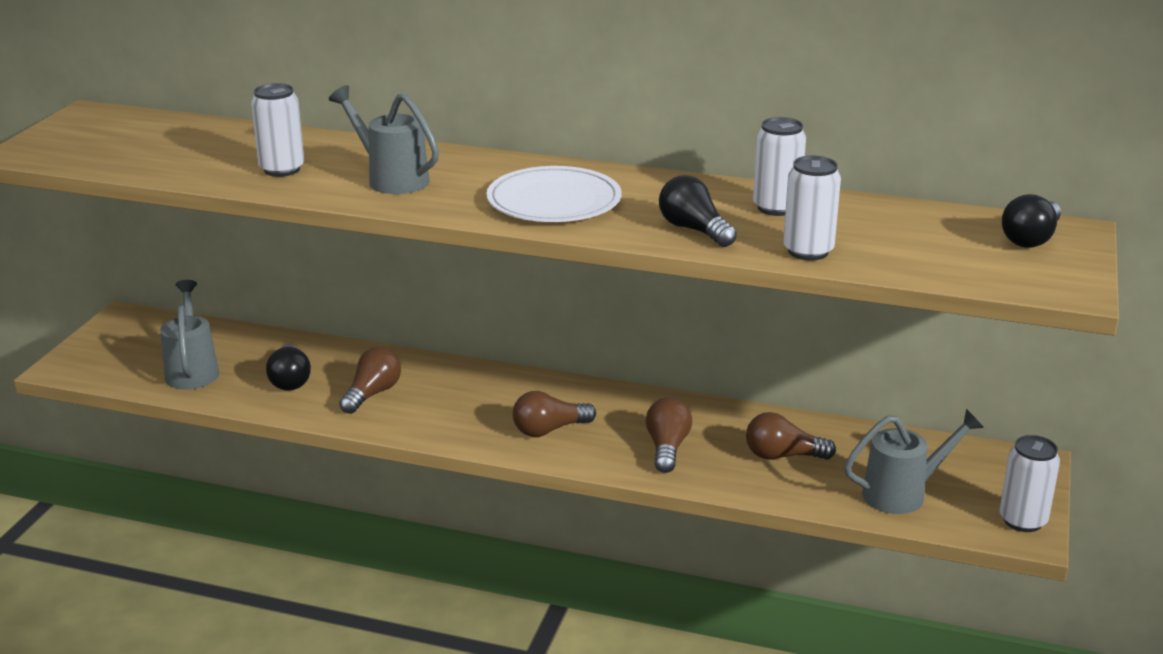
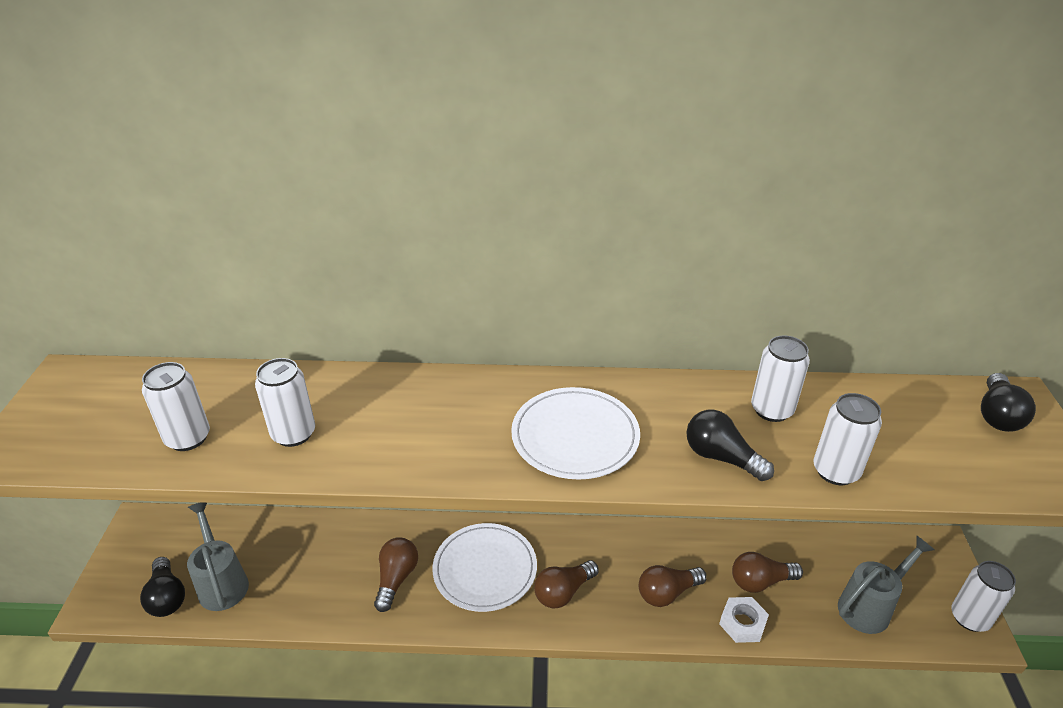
camera: 15 degrees left, 10 degrees up
(184, 161) = (188, 438): none -> white can
(290, 380) = (317, 576): black light bulb -> black light bulb (167, 597)
(392, 179) = (408, 430): grey watering can -> none
(471, 401) = (485, 569): none -> white plate
(667, 448) = (667, 593): brown light bulb -> brown light bulb turned 105 degrees counterclockwise
(740, 482) = (742, 623): none -> white nut

